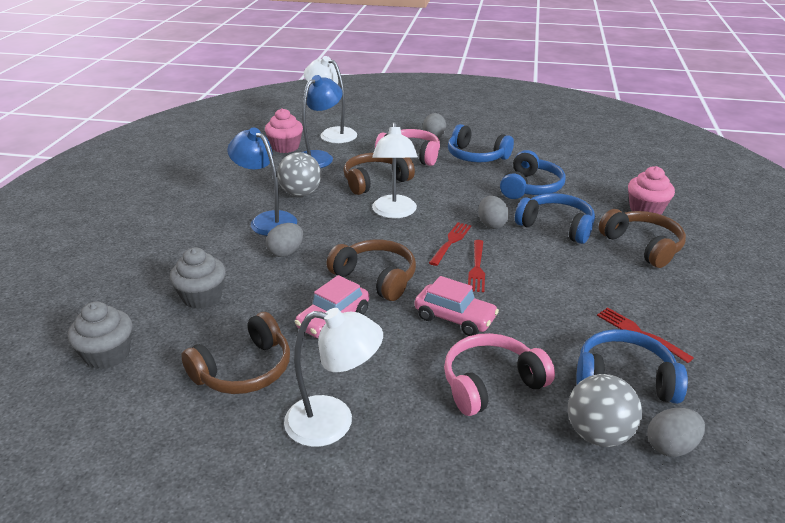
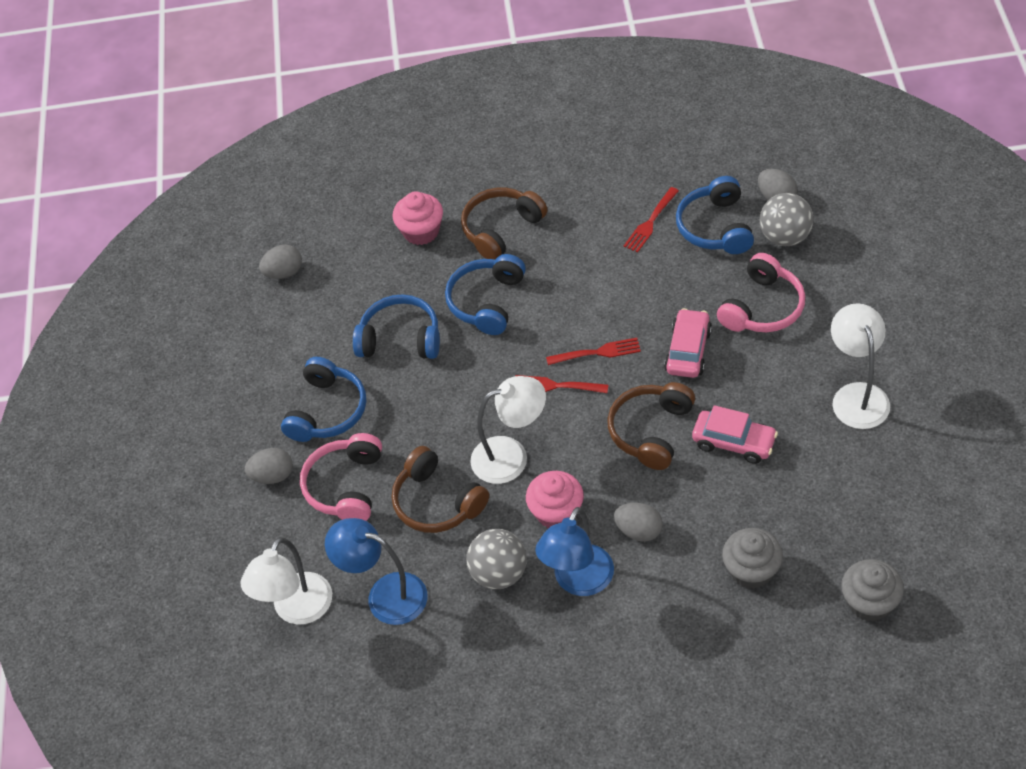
camera: 100 degrees left, 20 degrees up
(244, 370) = (832, 482): brown headphones -> none
(285, 147) = (364, 654): pink cupcake -> pink cupcake (556, 512)
(491, 224) = (504, 358): grey egg -> grey egg (284, 272)
(491, 383) = (762, 307): pink headphones -> pink headphones turned 105 degrees counterclockwise

